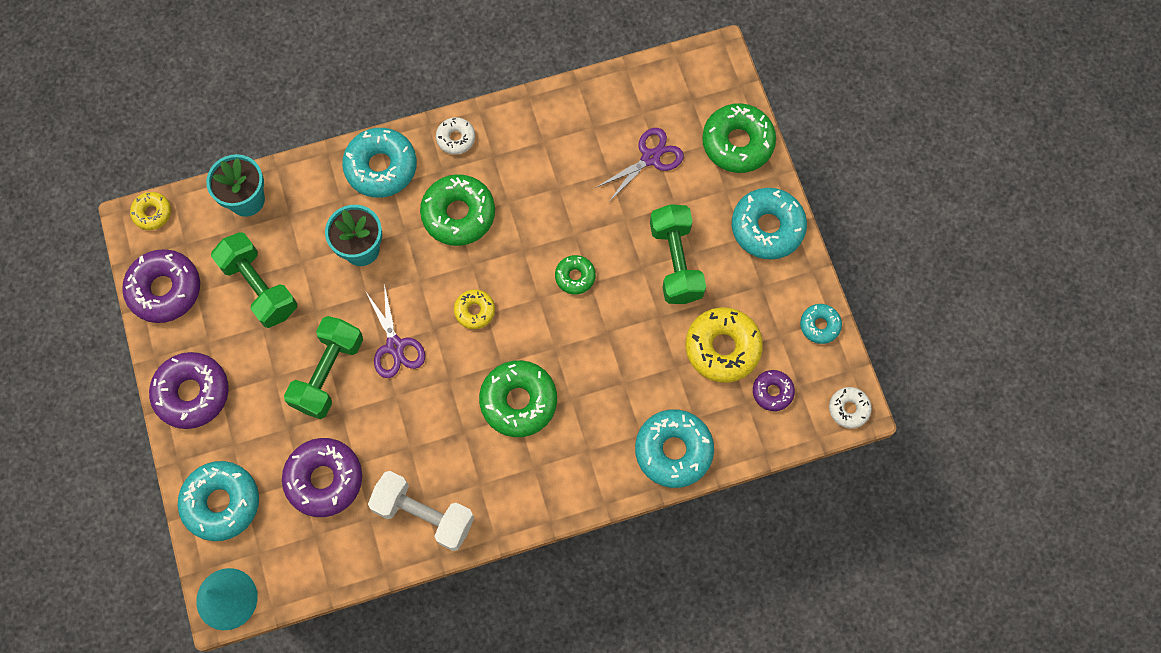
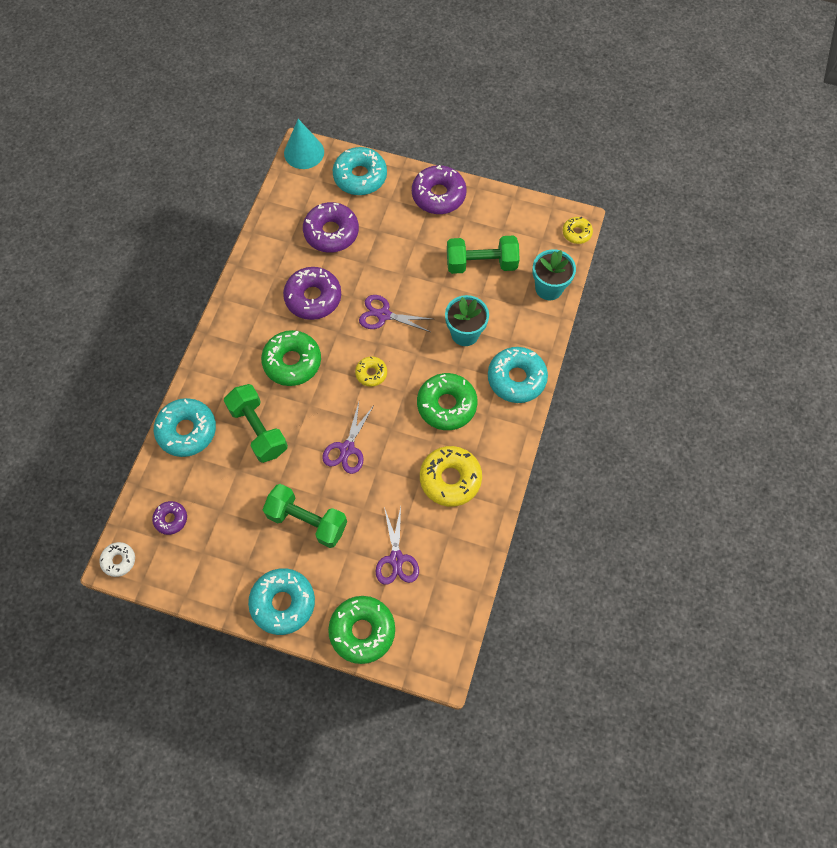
camera: 125 degrees right, 5 degrees down
(165, 289) = (517, 214): purple donut -> purple donut (313, 298)
(328, 373) = (395, 269): green dumbbell -> green dumbbell (258, 429)
(424, 514) = (267, 270): white dumbbell -> none
(456, 138) = (505, 438): white donut -> none
(575, 276) = (347, 449): green donut -> purple scissors
(722, 348) = (225, 508): yellow donut -> yellow donut (450, 479)
(819, 325) = (187, 585): turquoise donut -> none

